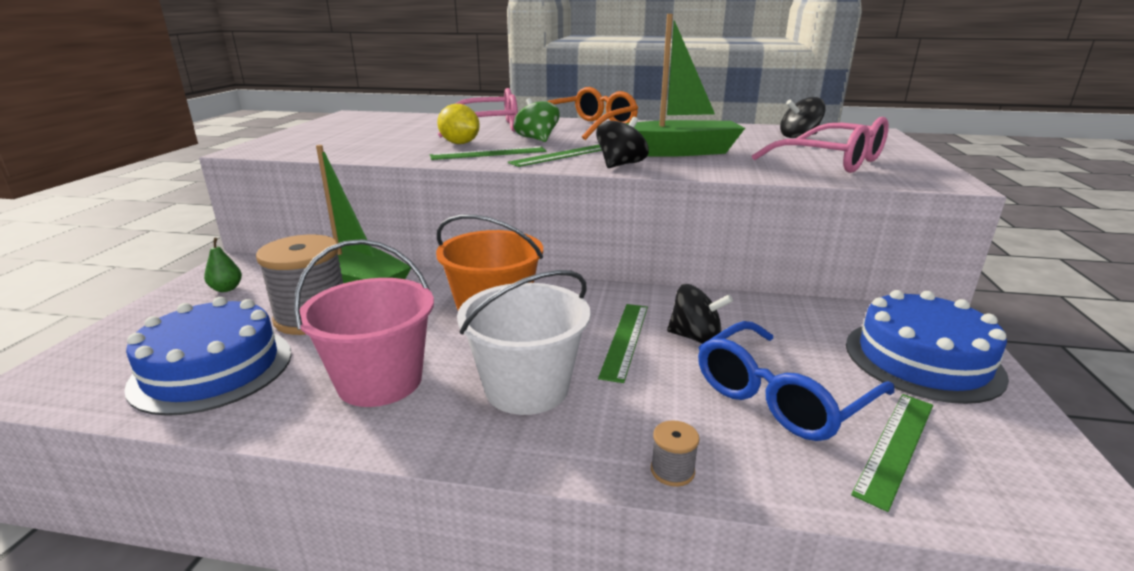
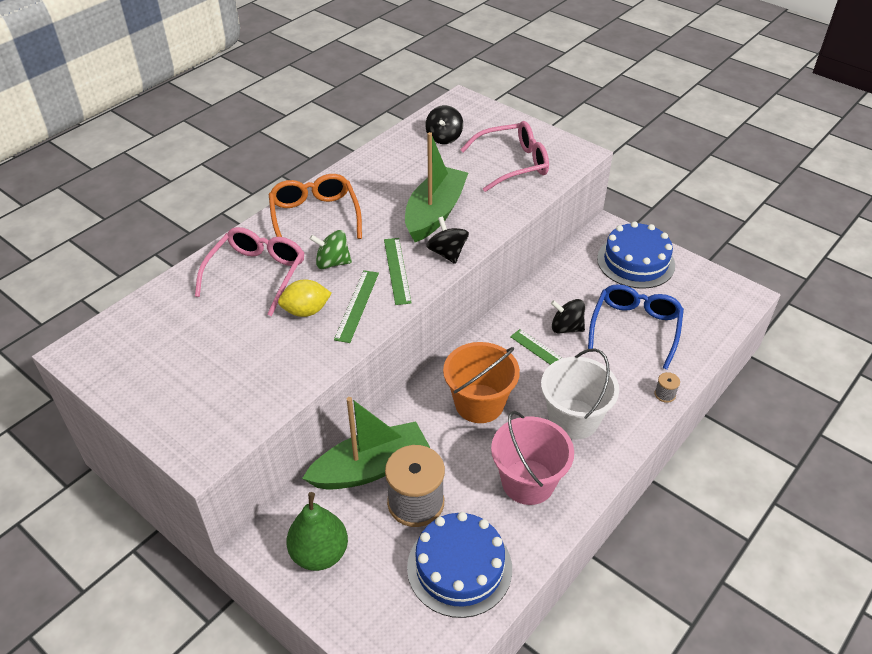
camera: 60 degrees left, 20 degrees up
(226, 289) = (319, 553): green pear -> green pear, size x2.03
(695, 338) = (566, 328): black spinning top -> black spinning top turned 120 degrees counterclockwise
(781, 396) = (635, 328): blue glasses -> blue glasses turned 150 degrees counterclockwise
(896, 446) = (686, 316): green ruler -> none

